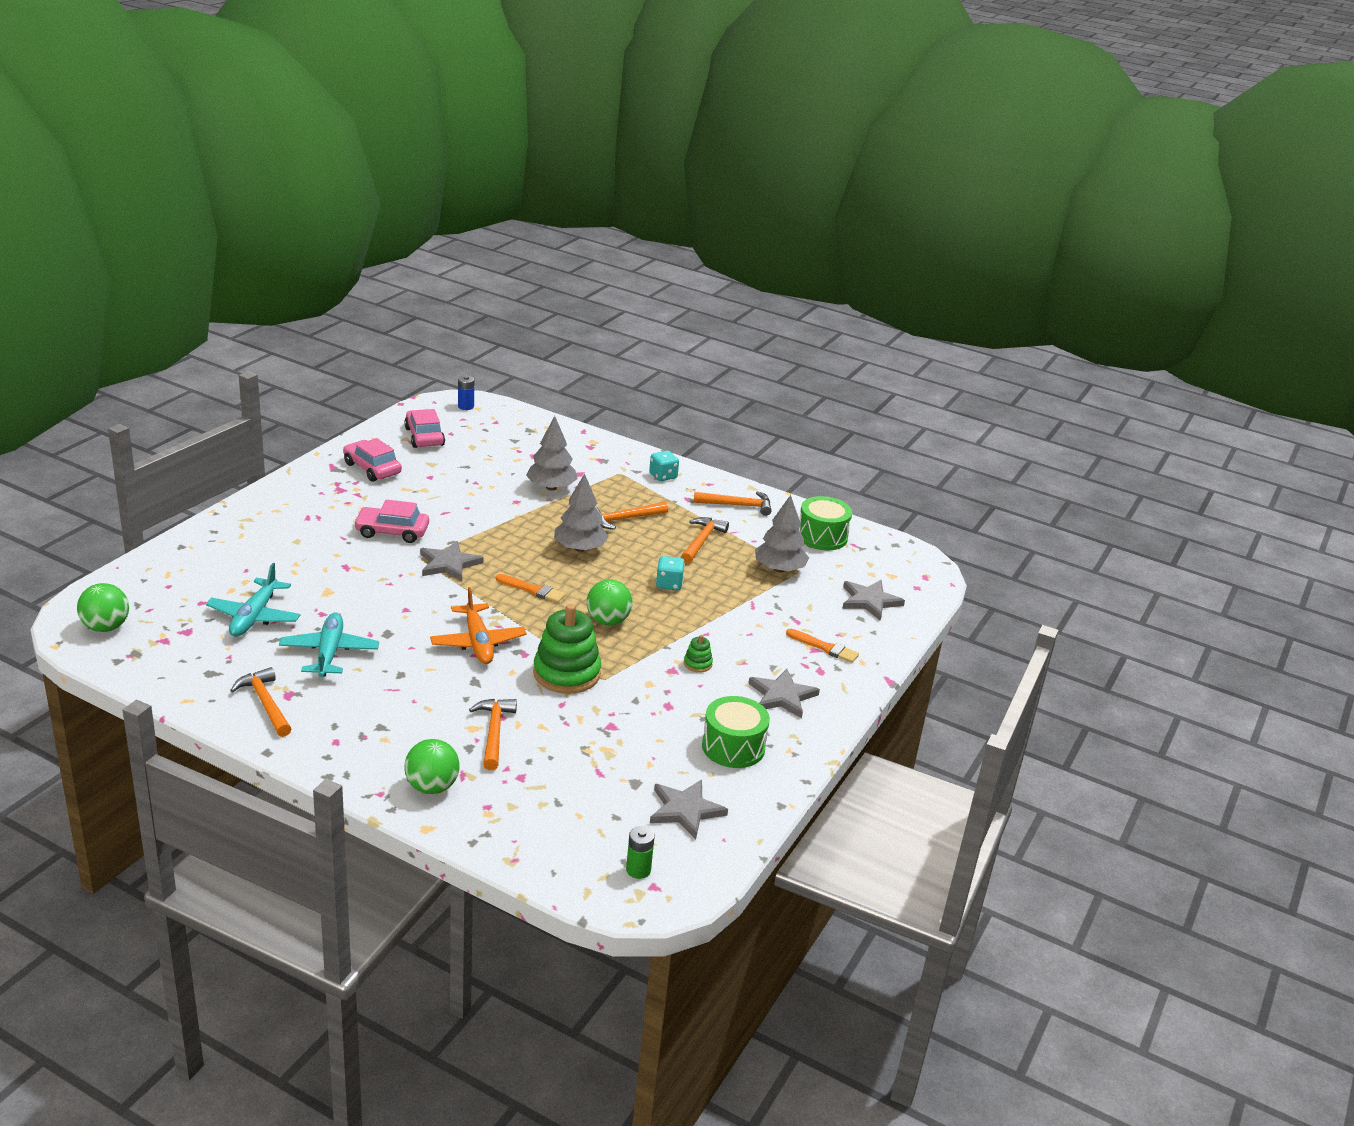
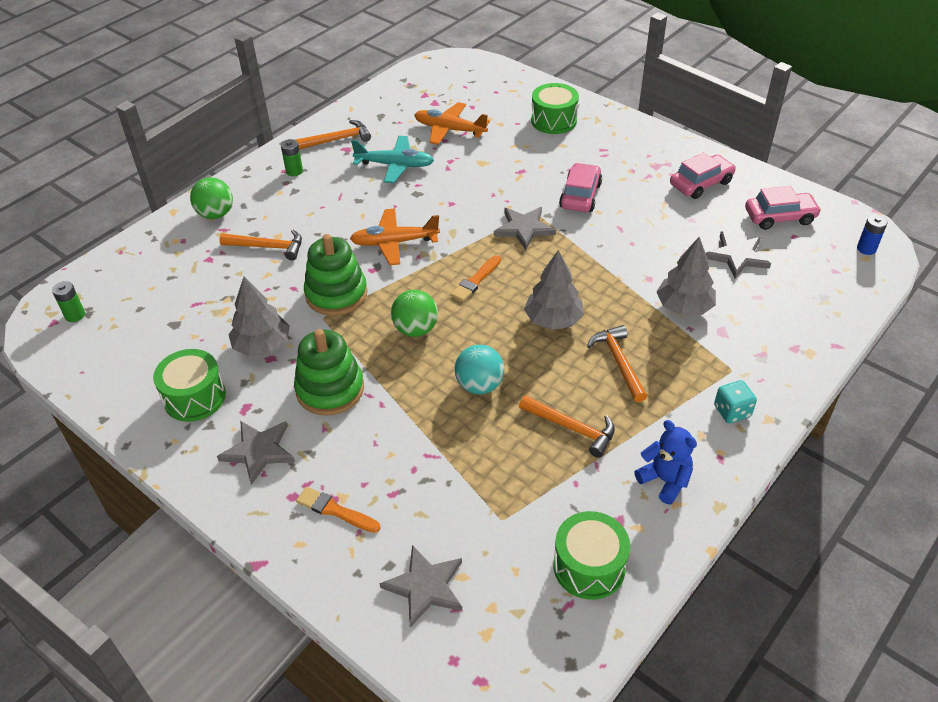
camera: 105 degrees right, 15 degrees up
(106, 627) = (444, 72): green ball -> none
(244, 546) = (553, 120): none -> green drum
(254, 617) = (449, 130): turquoise plane -> orange plane
(337, 732) = (294, 171): none -> green battery
(669, 584) = (479, 385): turquoise dice -> turquoise ball
(685, 810) = (127, 352): grey star -> grey star (737, 256)
(697, 664) = (330, 389): green stacking toy -> green stacking toy, size x2.29
(737, 505) = (664, 480): orange hammer -> blue teddy bear
(779, 569) = (507, 498): grey tree -> grey tree (262, 345)
(824, 647) = (335, 510): orange brush -> orange brush turned 75 degrees clockwise

